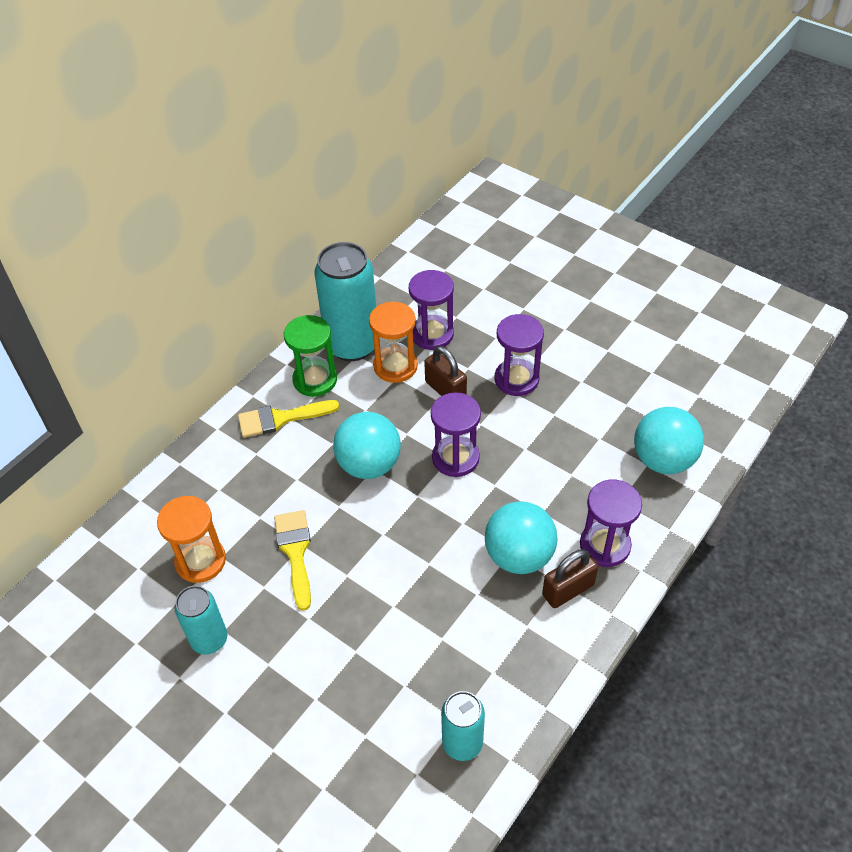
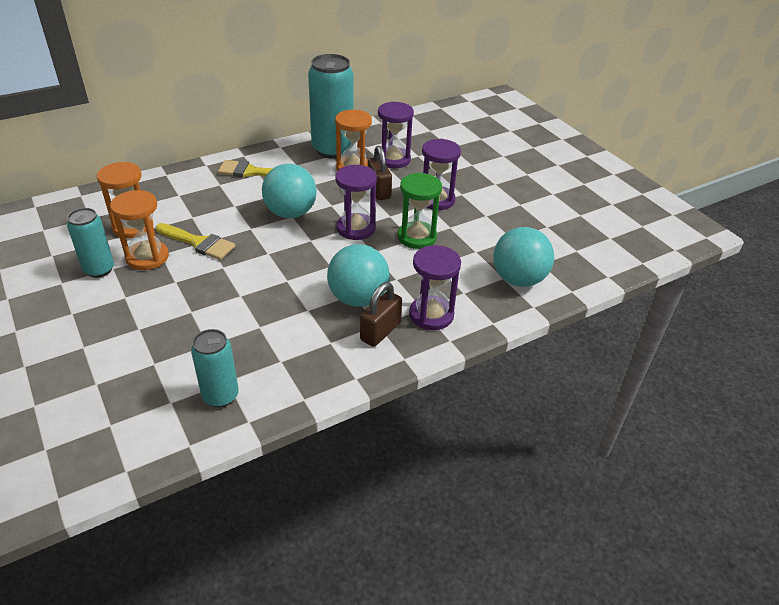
camera: 20 degrees right, 10 degrees down
(251, 598) = (147, 257): none -> orange hourglass
(295, 552) = (199, 243): yellow brush -> yellow brush turned 105 degrees clockwise
(315, 380) = (292, 159): green hourglass -> green hourglass (417, 237)
(568, 590) = (380, 332): brown padlock -> brown padlock turned 45 degrees counterclockwise

